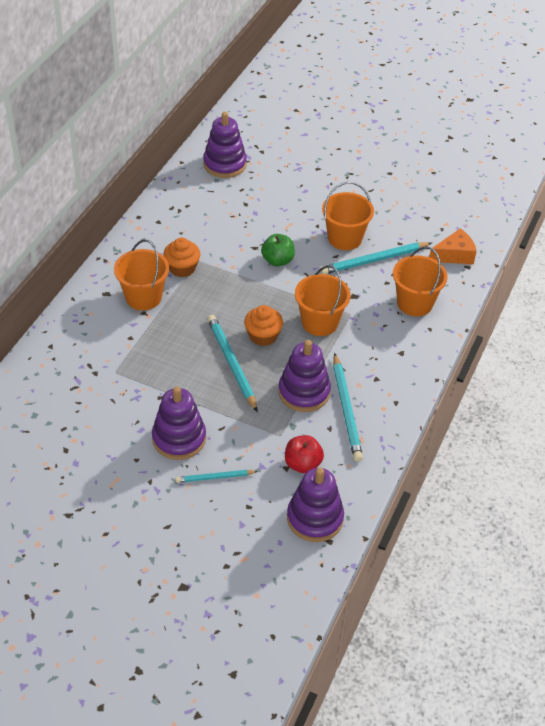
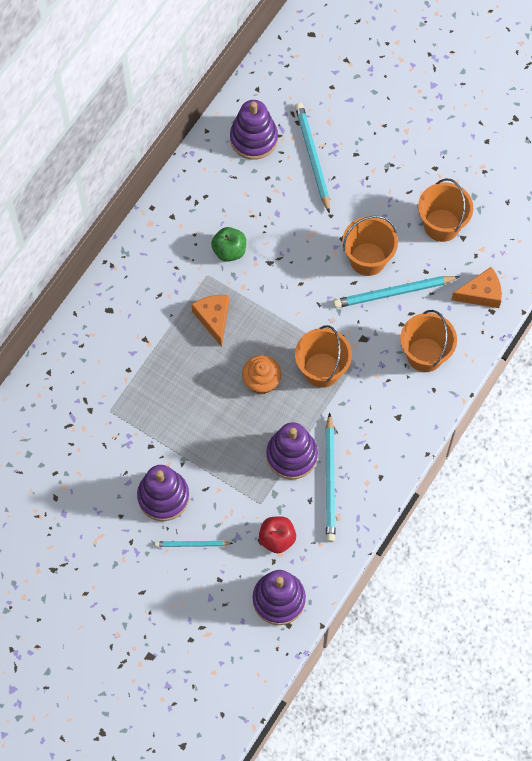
camera: 10 degrees right, 20 degrees up
(143, 297) = (146, 319): orange bucket -> orange bucket (441, 225)
(182, 268) = (190, 284): orange cupcake -> none
(208, 292) = (213, 319): none -> orange cheese
(231, 363) = (225, 413): turquoise pencil -> turquoise pencil (312, 157)
(277, 260) = (291, 283): green apple -> green apple (229, 251)

